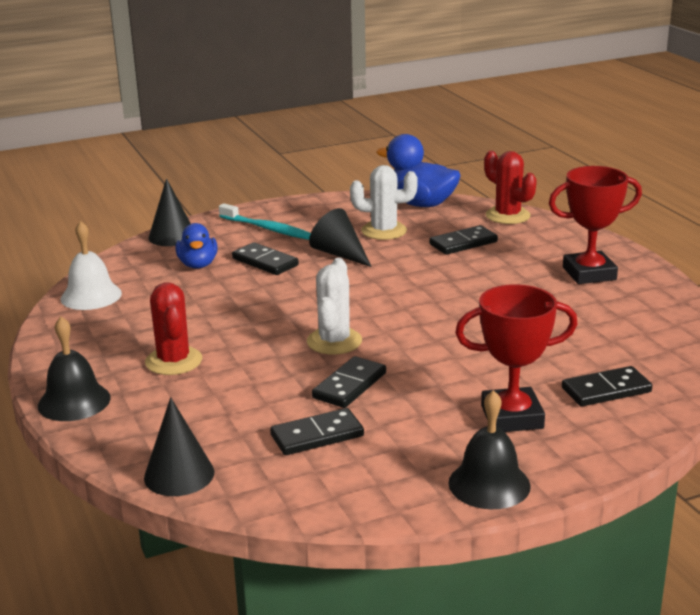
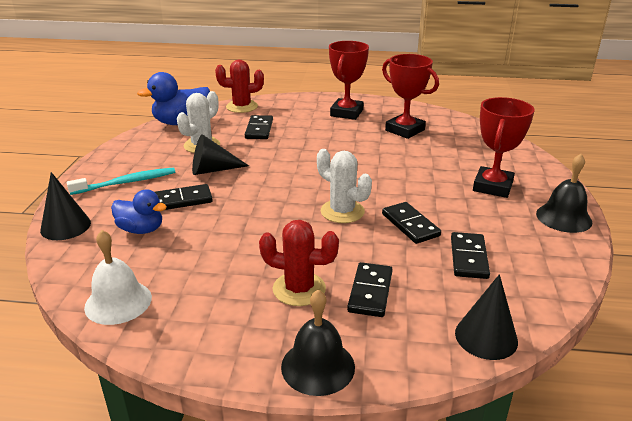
camera: 60 degrees left, 5 degrees up
(595, 322) = (404, 130): none -> red trophy
(606, 390) = (483, 153): black domino -> black domino (370, 292)

